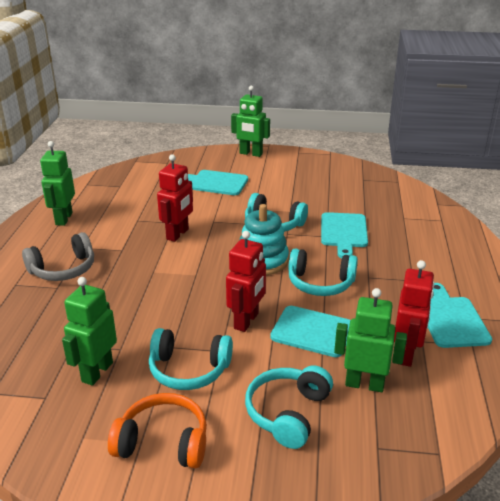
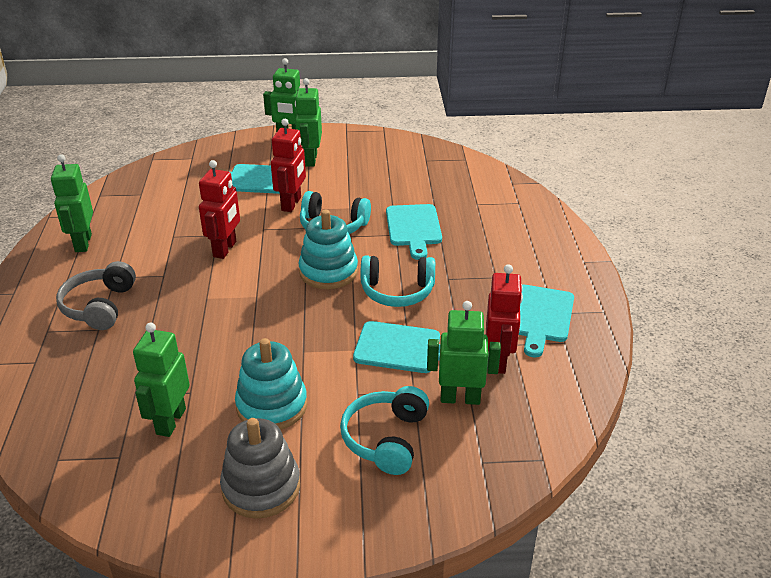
camera: 10 degrees left, 5 degrees up
(63, 269) = (100, 306): grey headphones -> grey headphones turned 135 degrees clockwise
(163, 442) = (261, 487): orange headphones -> grey stacking toy
(189, 369) = (272, 406): turquoise headphones -> turquoise stacking toy
(246, 321) = (324, 344): red robot -> red robot (291, 204)
(264, 171) = (310, 160): none -> green robot
(451, 319) = (540, 317): turquoise cutting board -> turquoise cutting board turned 150 degrees counterclockwise

